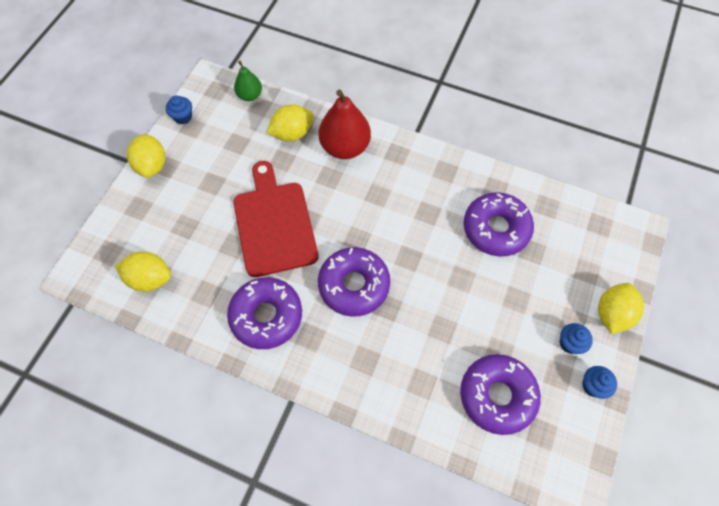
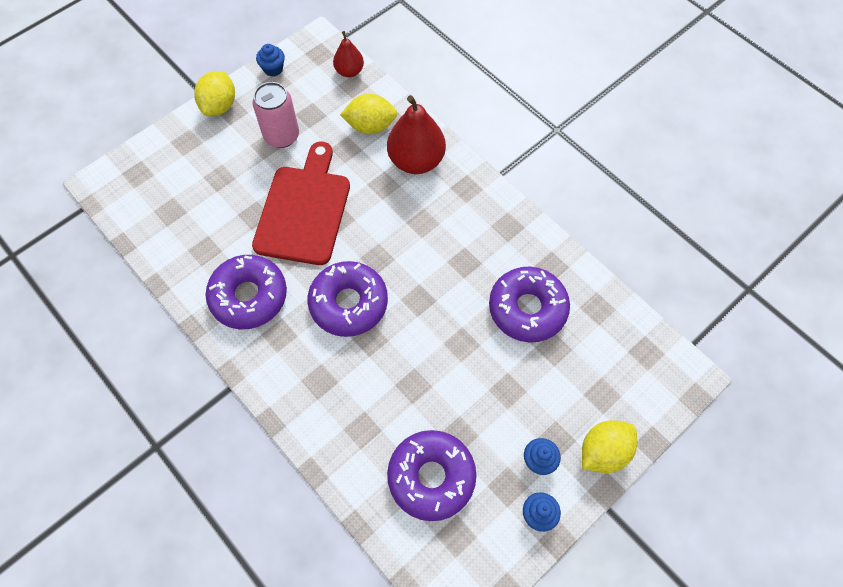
camera: 25 degrees right, 0 degrees up
(150, 279) = (161, 214): yellow lemon -> none
(221, 170) = (281, 136): none -> pink can
(250, 95) = (349, 71): green pear -> red pear

